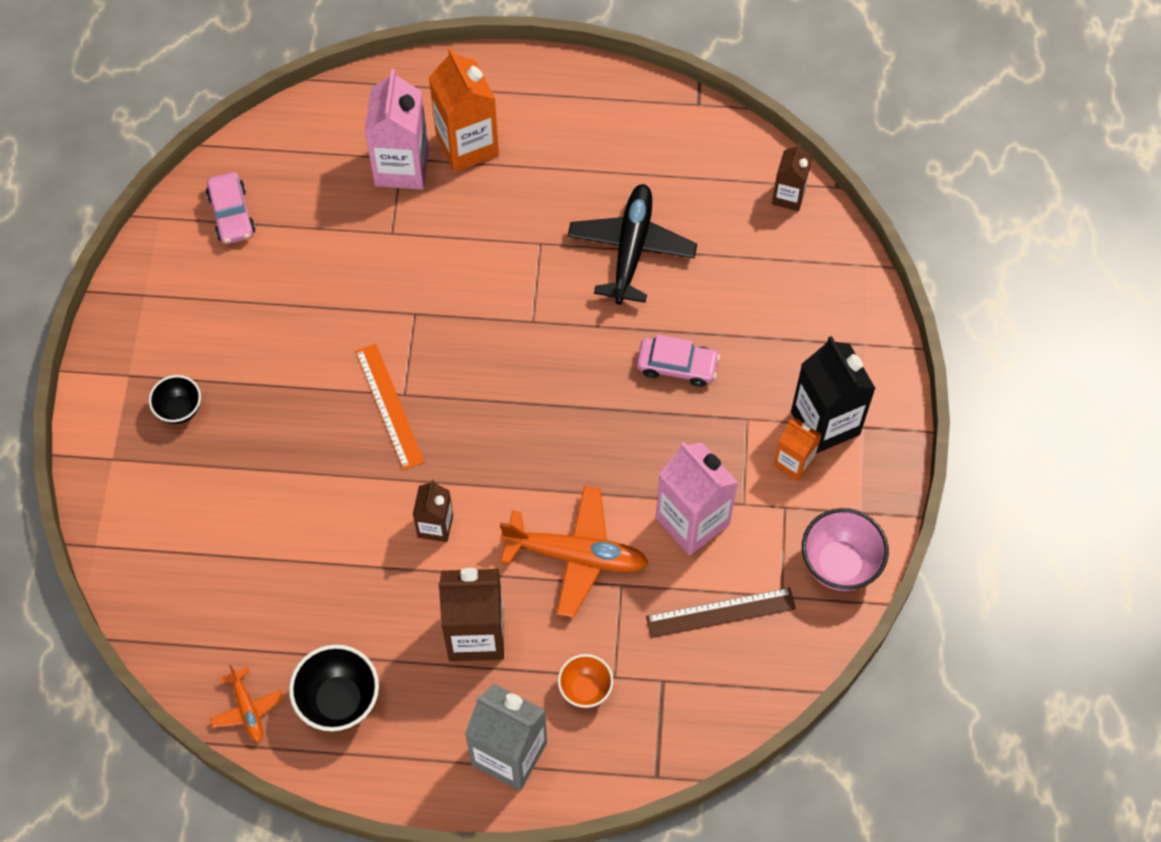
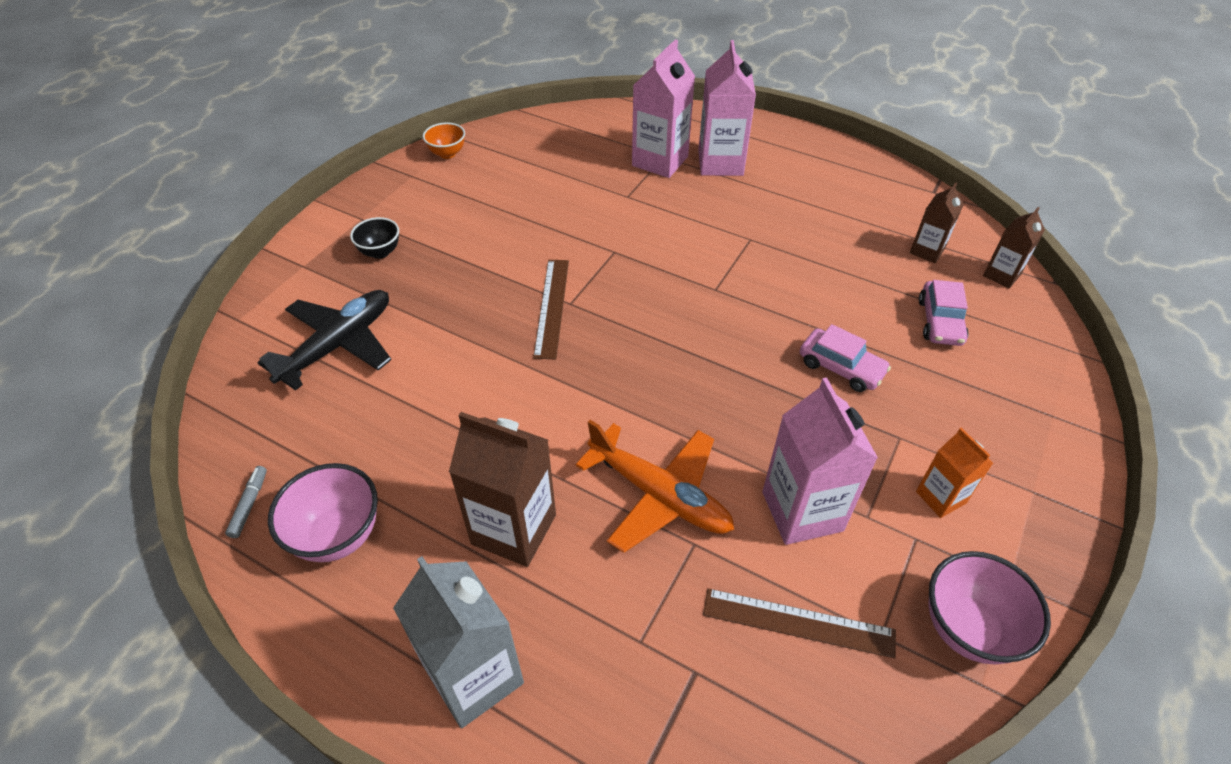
camera: 25 degrees right, 15 degrees down
(232, 214) = (512, 151): pink car -> pink car (940, 322)
(247, 709) = (249, 505): orange plane -> grey marker
(339, 701) = (338, 535): black bowl -> pink bowl
(389, 406) = (552, 307): orange ruler -> brown ruler
(435, 526) = (534, 414): brown carton -> brown carton (927, 251)
(467, 145) = (720, 163): orange carton -> pink carton
(585, 689) = (600, 640): orange bowl -> orange bowl (447, 153)
(631, 249) = (832, 267): black plane -> black plane (338, 345)
(825, 423) = (989, 472): black carton -> none

